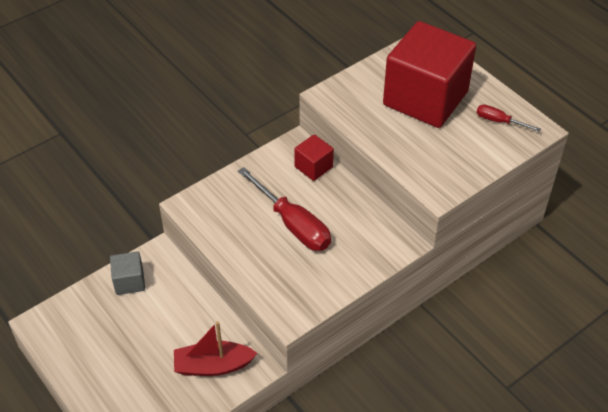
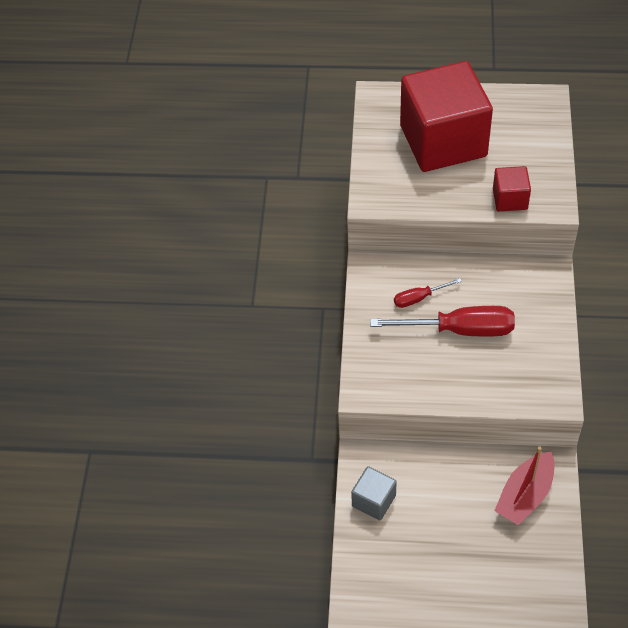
camera: 45 degrees left, 5 degrees up
(313, 167) = (409, 272): red cube -> red cube (510, 199)
(499, 121) = (516, 115): red screwdriver -> red screwdriver (419, 298)

